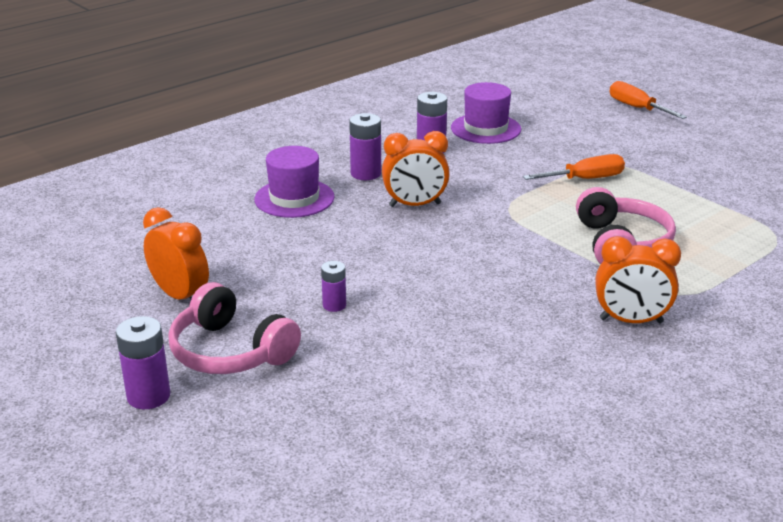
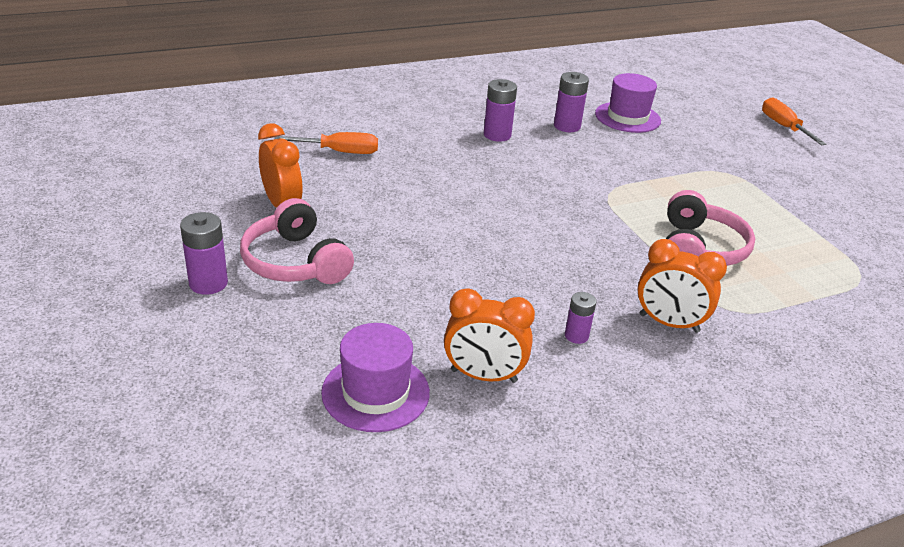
camera: 15 degrees right, 5 degrees up
(294, 198) = (423, 143): purple hat -> purple hat (375, 392)
(334, 305) = (405, 243): purple battery -> purple battery (576, 336)
(415, 205) = (525, 172): orange clock -> orange clock (483, 376)
(585, 179) = (696, 182): orange screwdriver -> orange screwdriver (340, 152)

